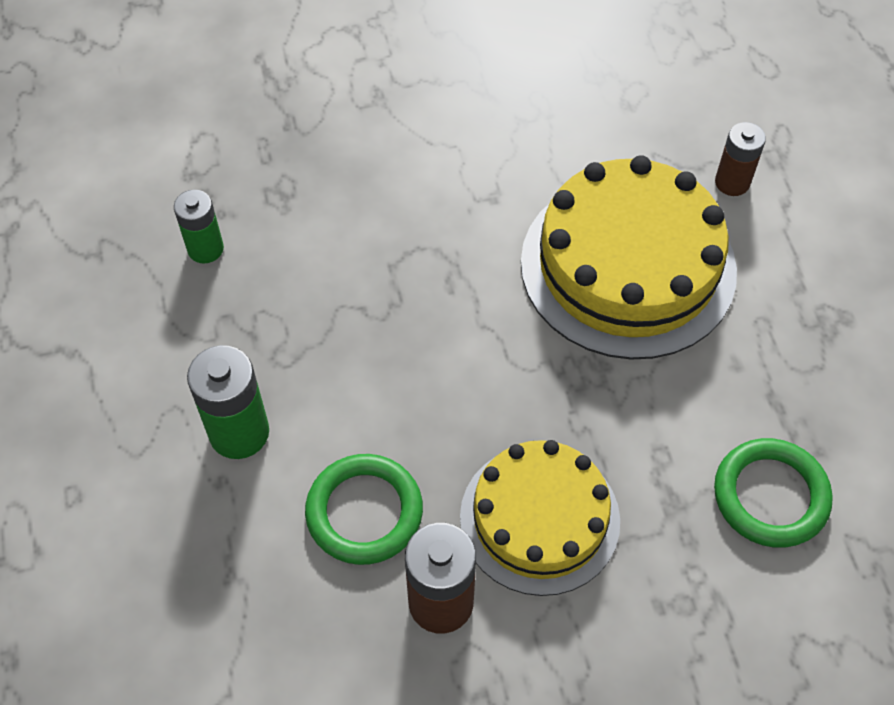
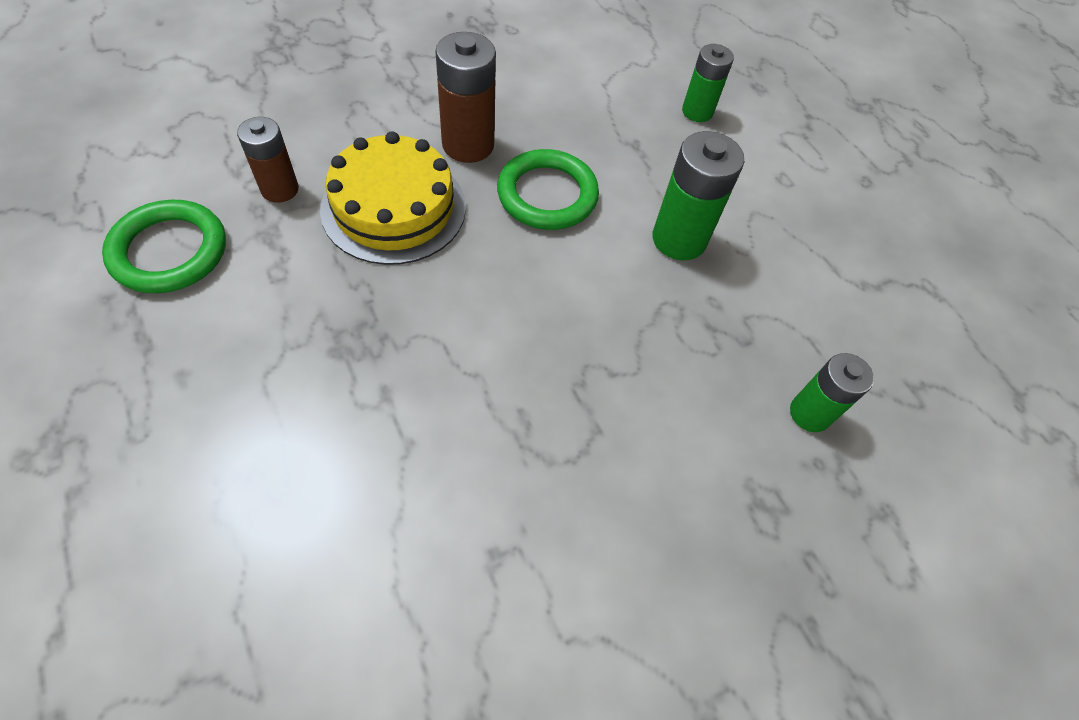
camera: 160 degrees right, 0 degrees up
(123, 621) = (697, 112): none -> green battery
(628, 266) = (306, 482): yellow cake -> none
(732, 182) = (135, 662): brown battery -> brown battery (280, 189)

